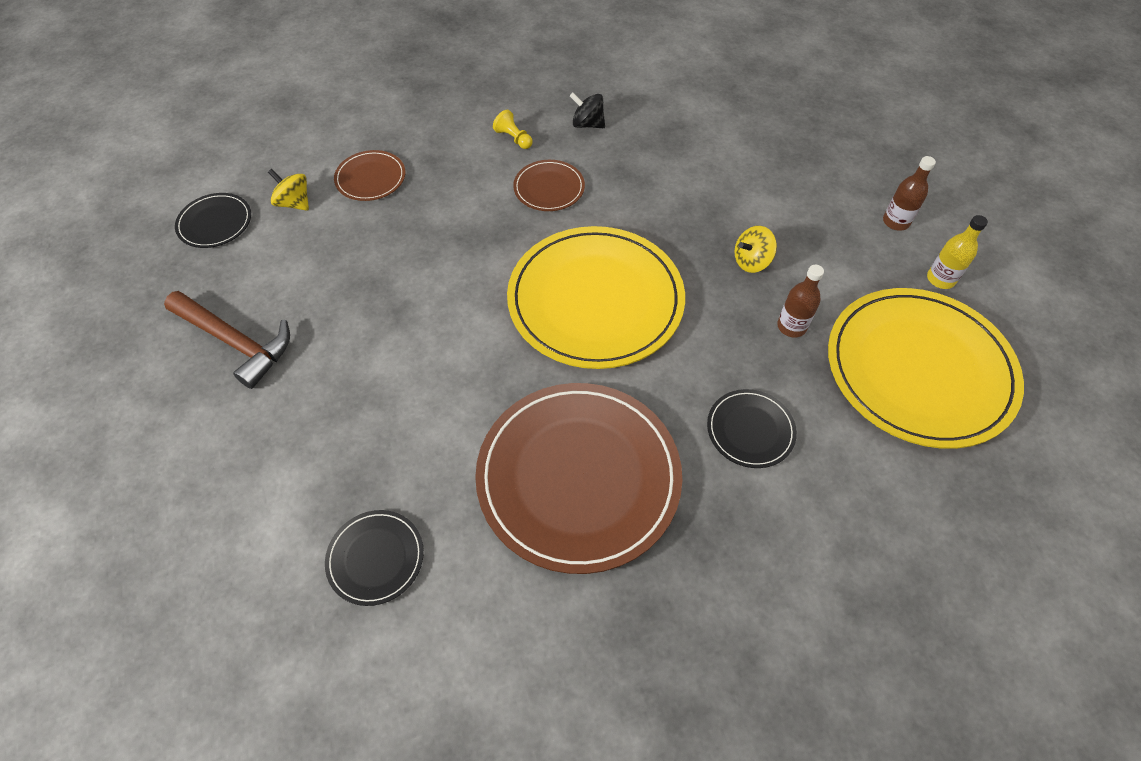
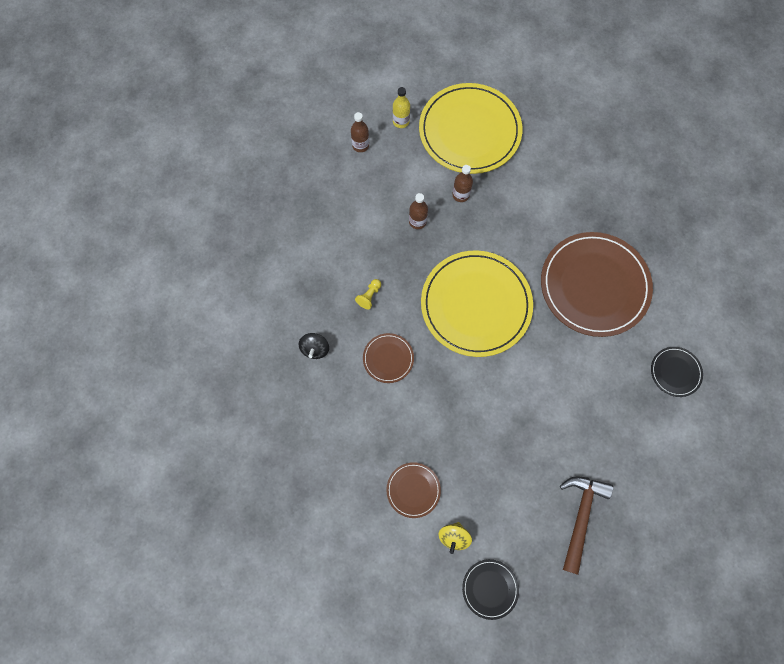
camera: 105 degrees left, 15 degrees up
(514, 138) = (344, 398): yellow pawn -> yellow pawn (369, 296)
(750, 430) = (536, 207): black plate -> none
(751, 261) = (417, 221): yellow spinning top -> brown bottle

